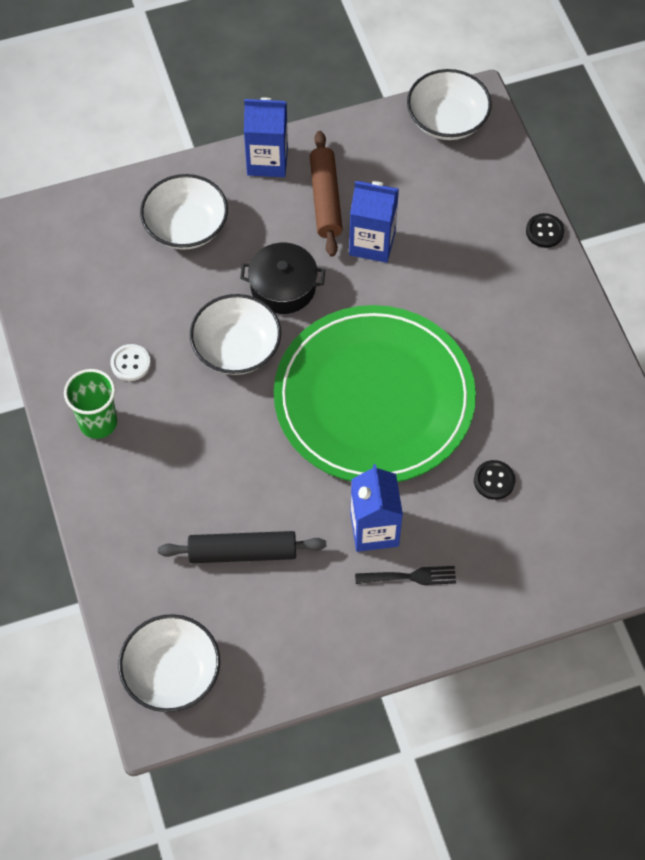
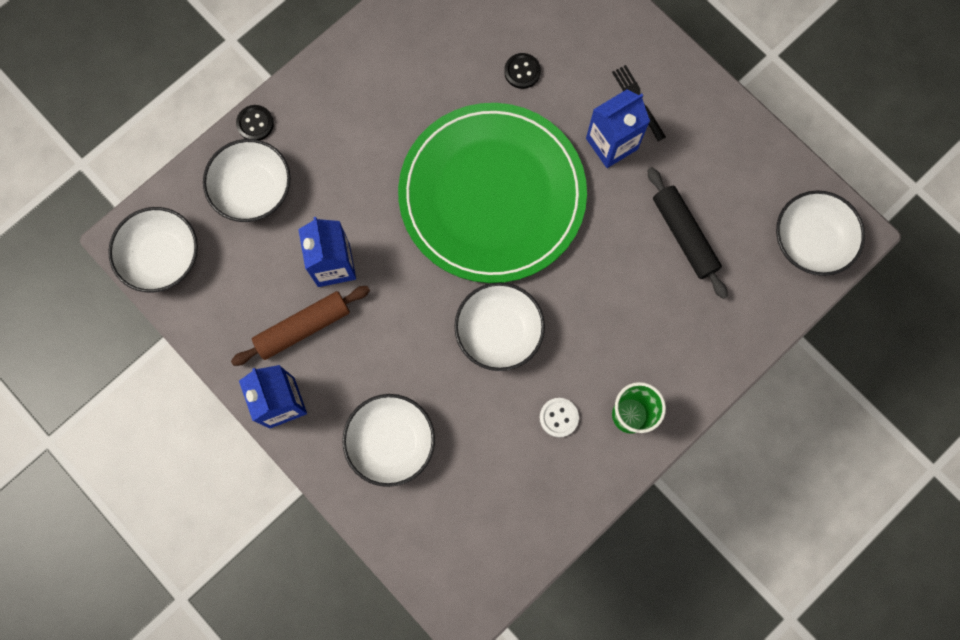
camera: 115 degrees left, 15 degrees up
(283, 287) = (416, 321): black pot -> none
(478, 207) = (253, 189): none -> white bowl

